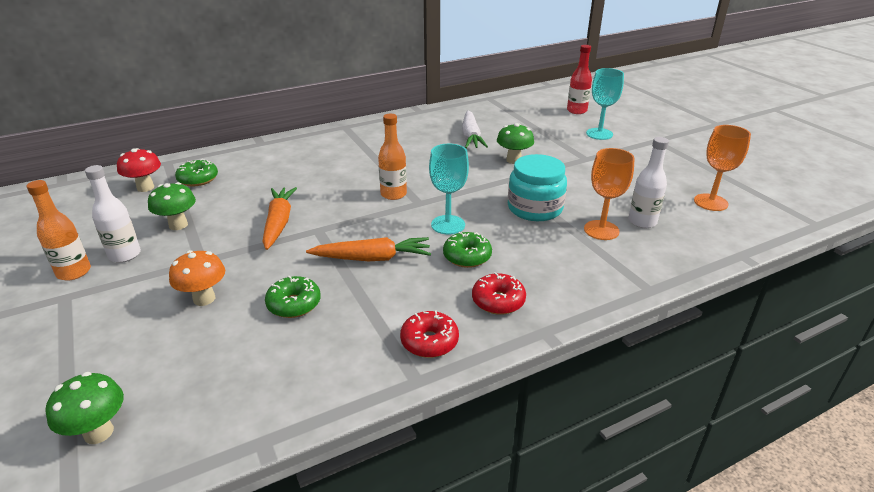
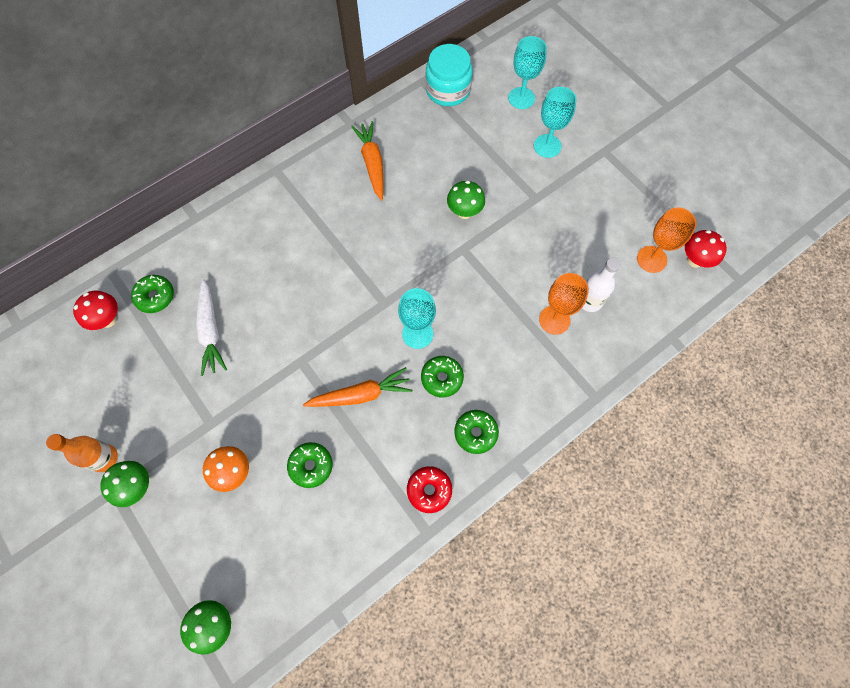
camera: 10 degrees left, 35 degrees up
(125, 255) = (138, 427): white bottle -> none
(178, 225) = (168, 375): green mushroom -> green mushroom (137, 487)
(278, 223) = (261, 357): orange carrot -> orange carrot (372, 164)
(393, 194) = (357, 292): orange bottle -> none
(471, 136) = (415, 171): white carrot -> white carrot (211, 330)
(498, 301) = (475, 433): red donut -> green donut
(535, 208) = (493, 295): turquoise jar -> turquoise jar (448, 90)
(576, 111) = (521, 98): red bottle -> turquoise goblet
(760, 207) = (695, 260): none -> red mushroom

